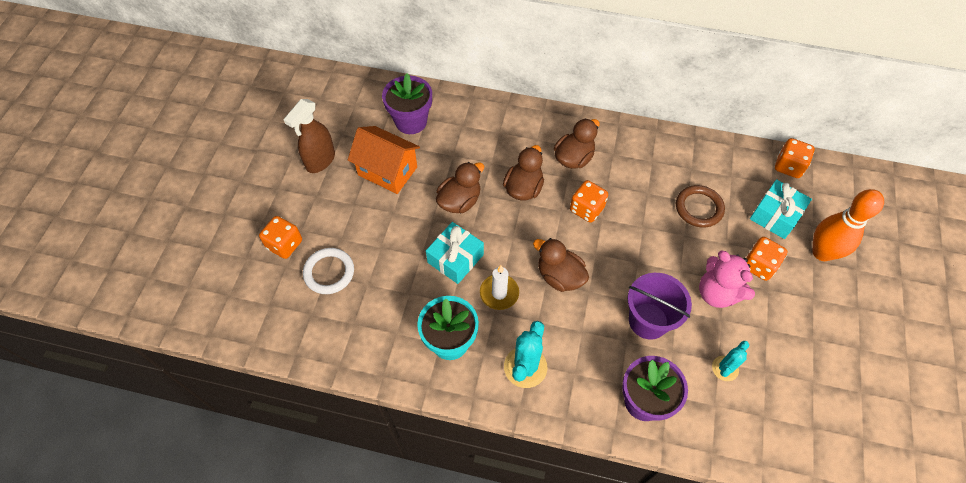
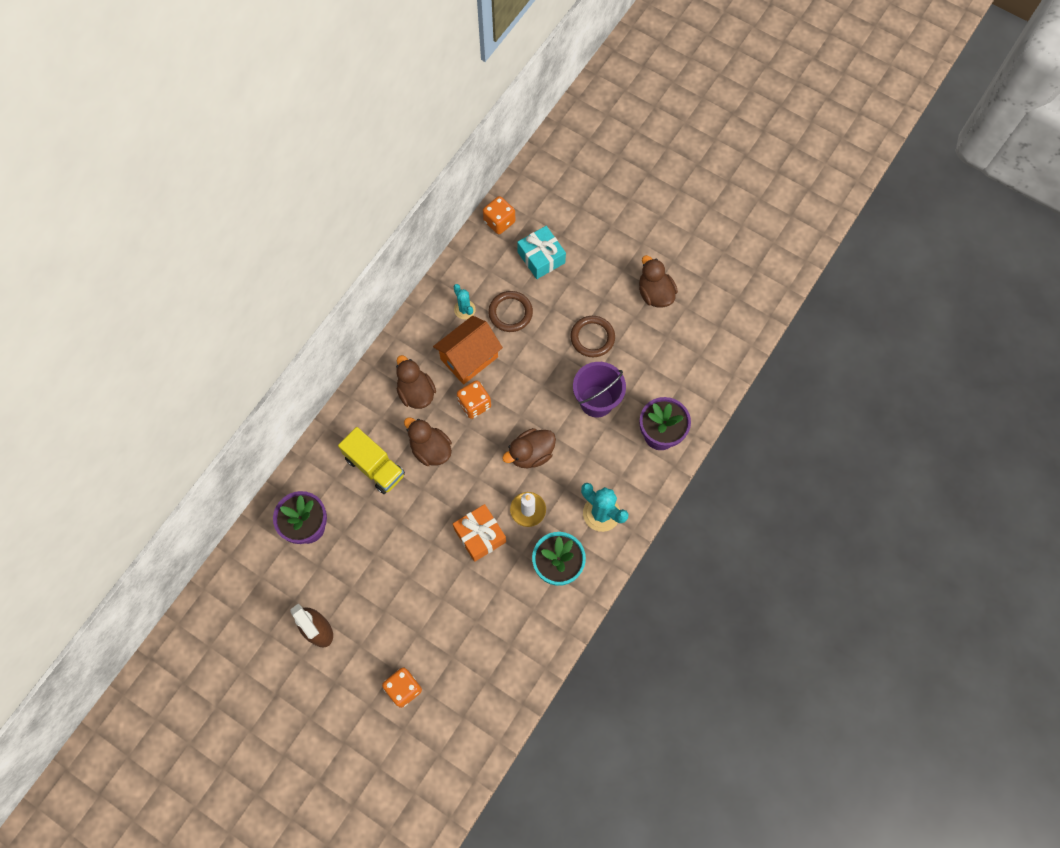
camera: 70 degrees left, 10 degrees up
(329, 272) = (450, 653): white ring -> none
(387, 171) = (359, 567): orange house -> orange house (469, 358)
(455, 258) = (480, 535): turquoise gift -> orange gift
(459, 201) = (421, 511): brown duck -> brown duck (655, 293)
(487, 151) = (375, 467): none -> yellow truck
(717, 293) = (592, 338): pink teddy bear -> brown ring
(725, 368) = (655, 363): turquoise cactus -> turquoise cactus (464, 309)
(759, 265) = (581, 294): orange dice -> none
(822, 252) = (587, 242): orange bowling pin -> none

